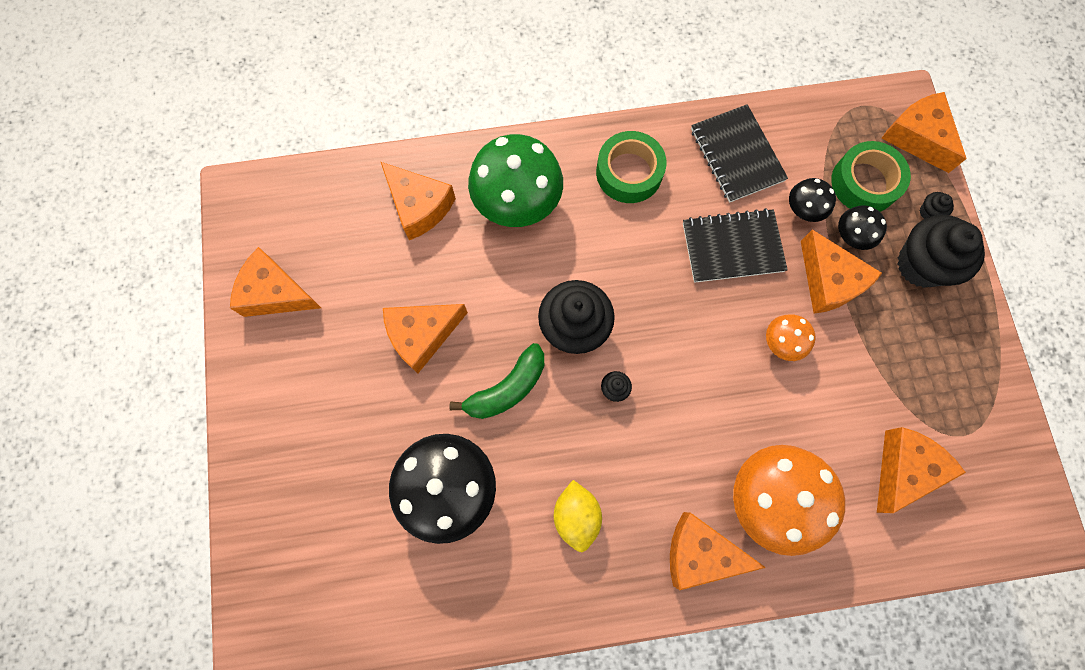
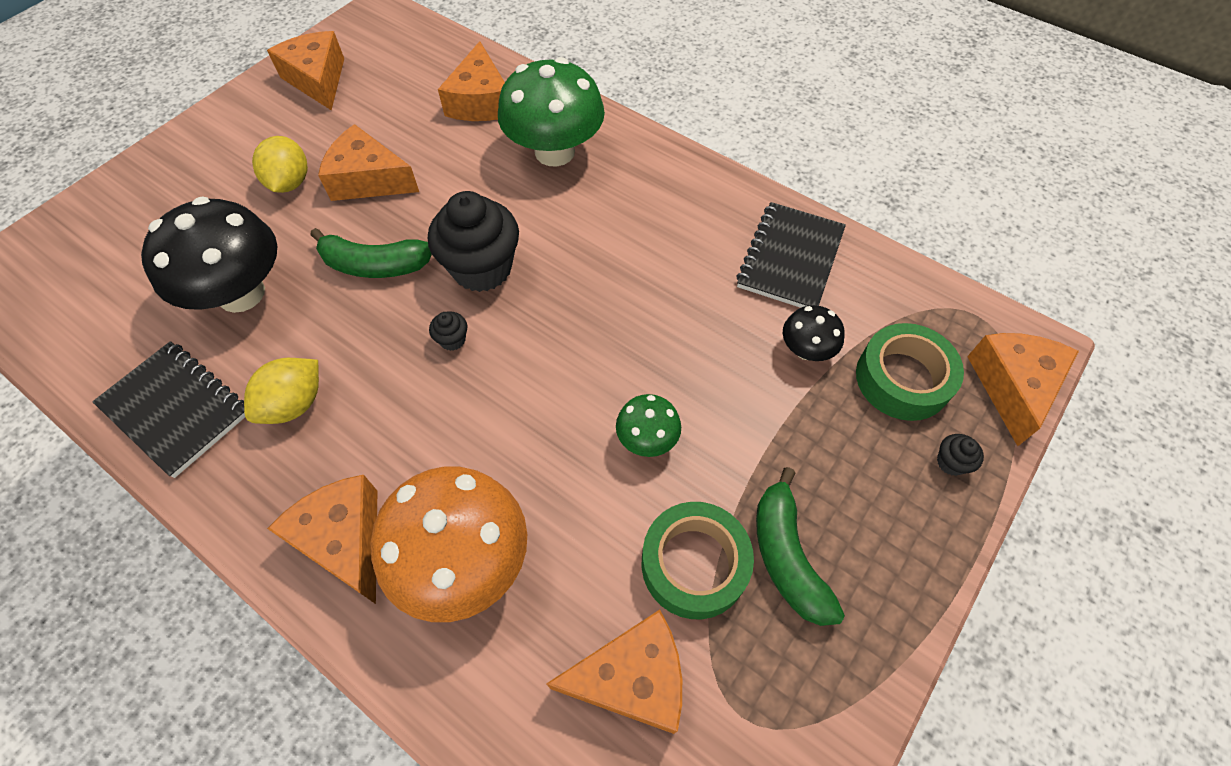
camera: 45 degrees right, 15 degrees down
(371, 387) = (290, 182): none -> yellow lemon
(629, 172) = (673, 199): green tape -> green tape (694, 564)
(732, 247) = (696, 323): black notebook -> black notebook (176, 409)
(782, 343) = (647, 439): orange mushroom -> green mushroom
(828, 281) = (760, 429): orange cheese -> none
(851, 236) = (832, 412): black mushroom -> none
(907, 339) = (787, 556): none -> green banana
(921, 265) = (884, 502): black cupcake -> none

